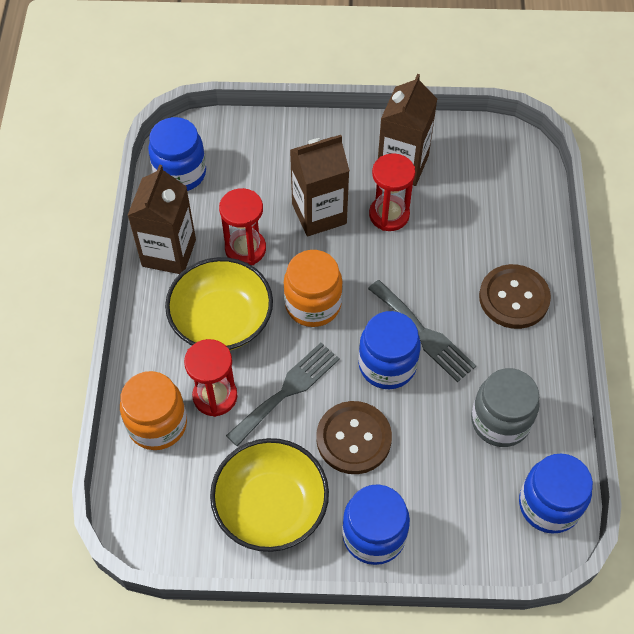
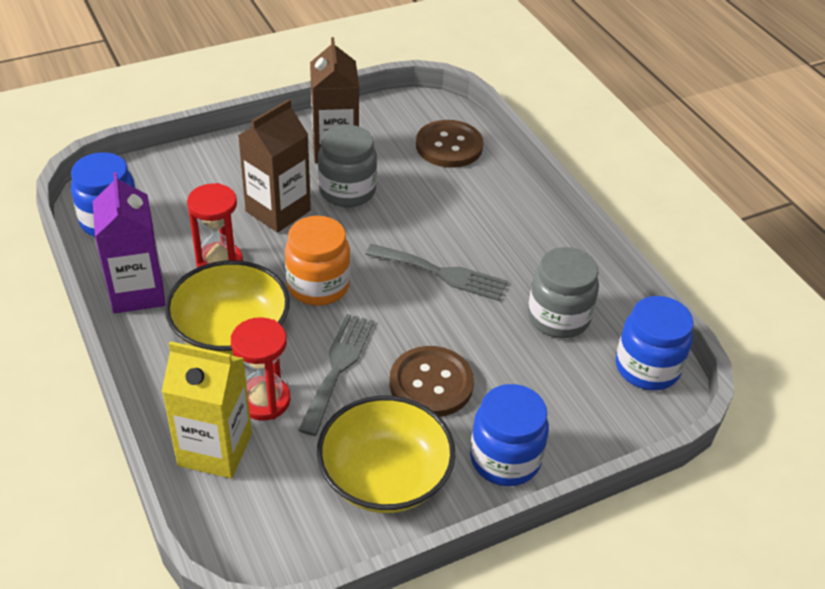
camera: 30 degrees left, 15 degrees down
(157, 424) = (215, 449): orange jar -> yellow carton
(169, 253) = (137, 292): brown carton -> purple carton
(387, 365) = (424, 310): blue jar -> none
(389, 215) = (347, 191): red hourglass -> grey jar
(514, 298) = (505, 218): brown button -> brown button (449, 146)

